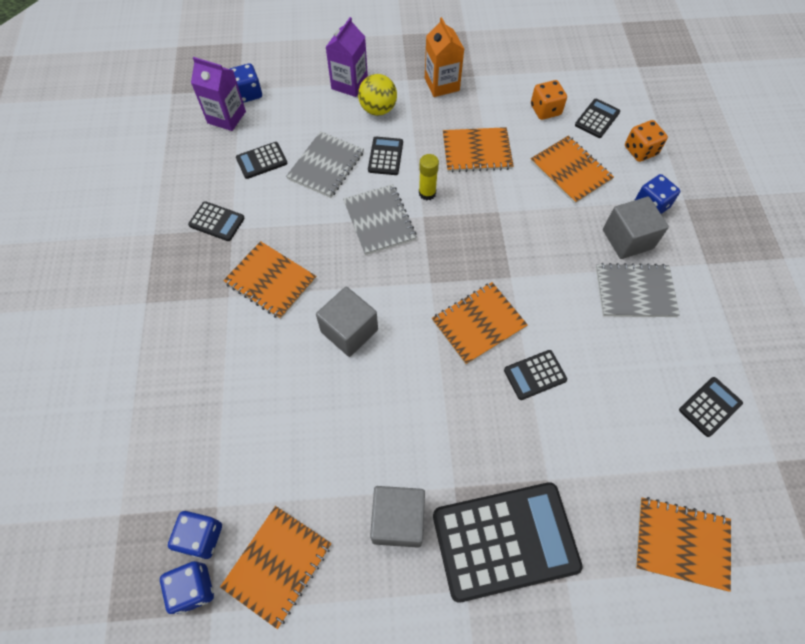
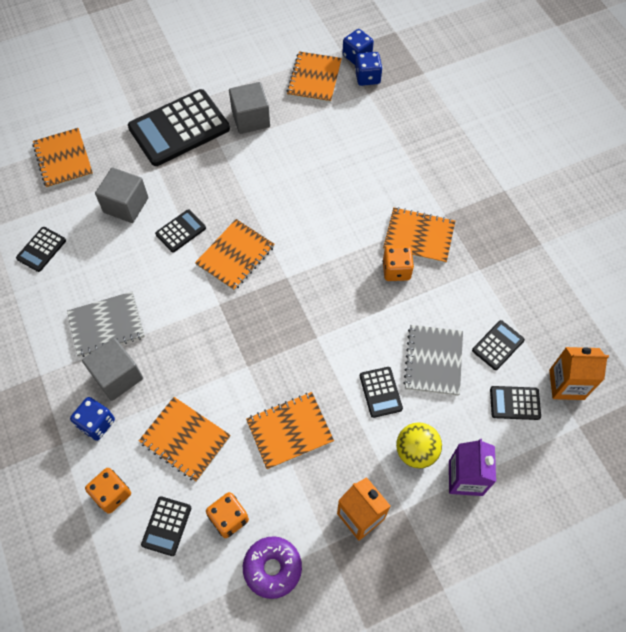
camera: 160 degrees right, 0 degrees up
(217, 222) = (496, 271): black calculator -> black calculator (514, 403)
(226, 117) = (566, 384): purple carton -> orange carton
(248, 93) = (566, 423): blue dice -> none
(314, 253) = (396, 270): none -> orange dice
(349, 331) = (336, 219): grey cube -> grey cube (126, 205)
(379, 220) = (354, 319): grey notebook -> none
(427, 193) = (322, 363): yellow glue stick -> none
(520, 74) = (272, 568): none -> purple donut
(681, 543) = (63, 159): orange notebook -> orange notebook turned 75 degrees clockwise

